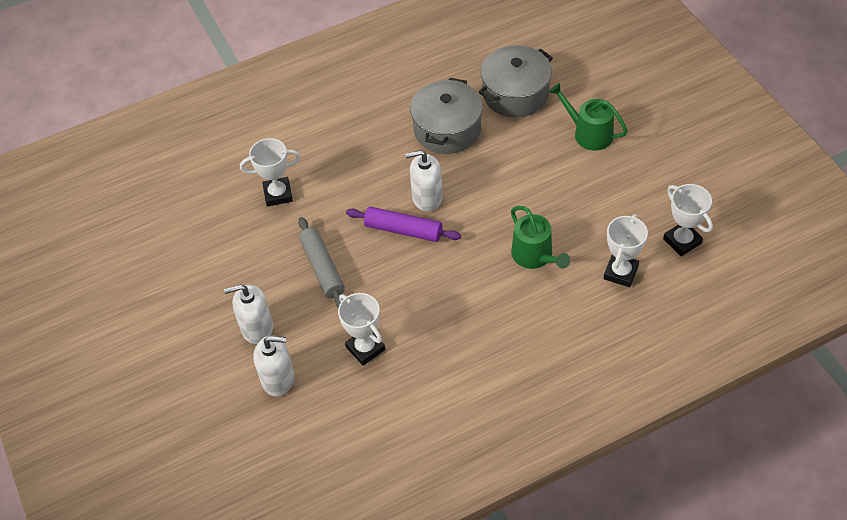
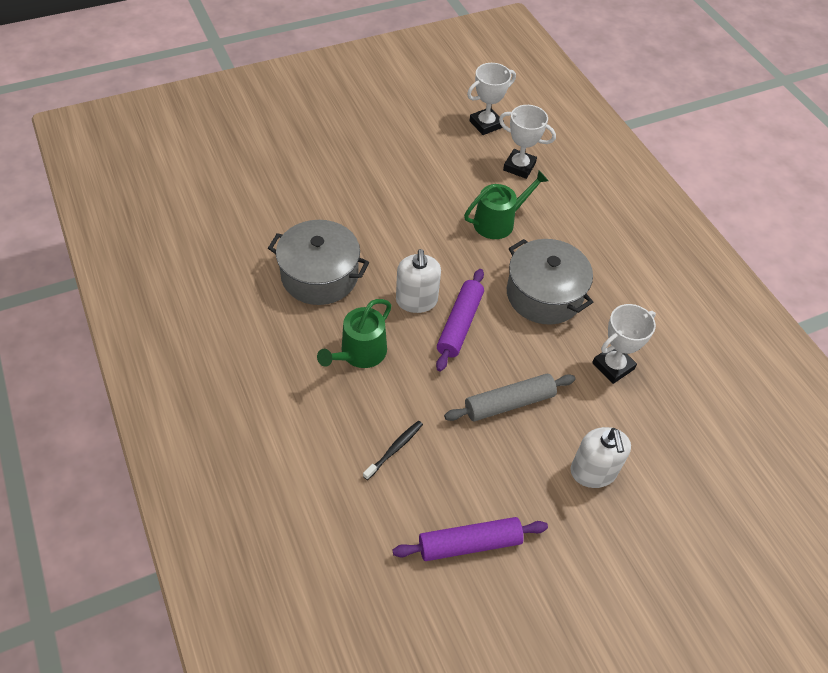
camera: 95 degrees left, 0 degrees up
(198, 245) = (469, 544): none -> purple rolling pin
(278, 194) = (394, 449): white trophy -> black toothbrush
(278, 379) = (658, 449): white soap dispenser -> none
(515, 94) = (280, 214): grey pot -> grey pot (544, 295)
(588, 133) = (348, 165): green watering can -> green watering can (359, 353)

